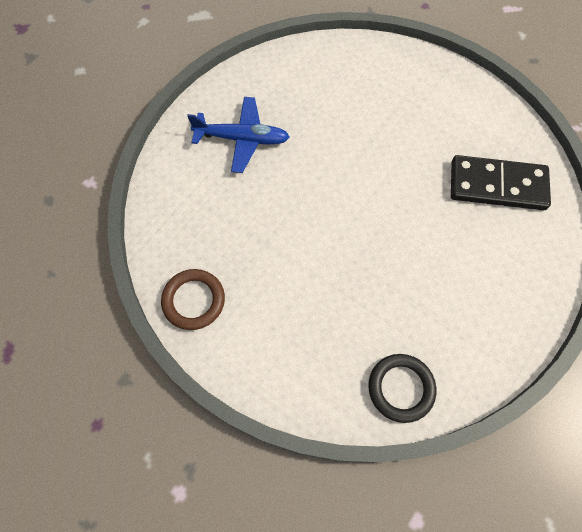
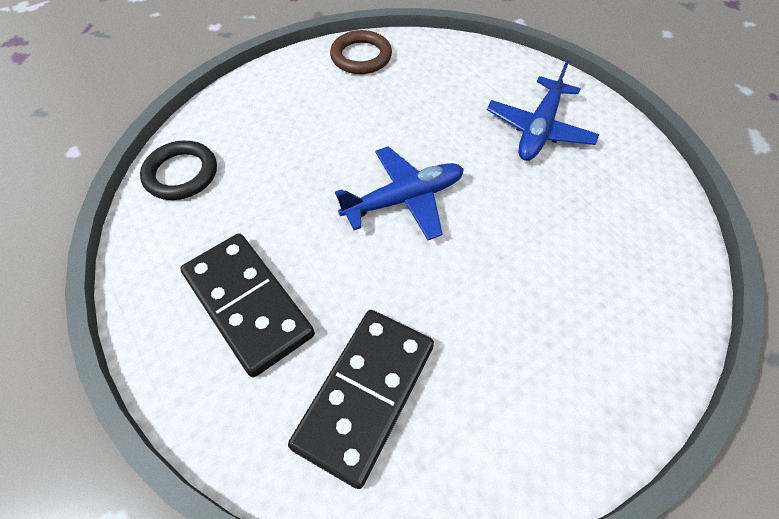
camera: 110 degrees right, 10 degrees down
(351, 209) = (404, 199): none -> blue plane
(481, 274) = (247, 304): none -> black domino

